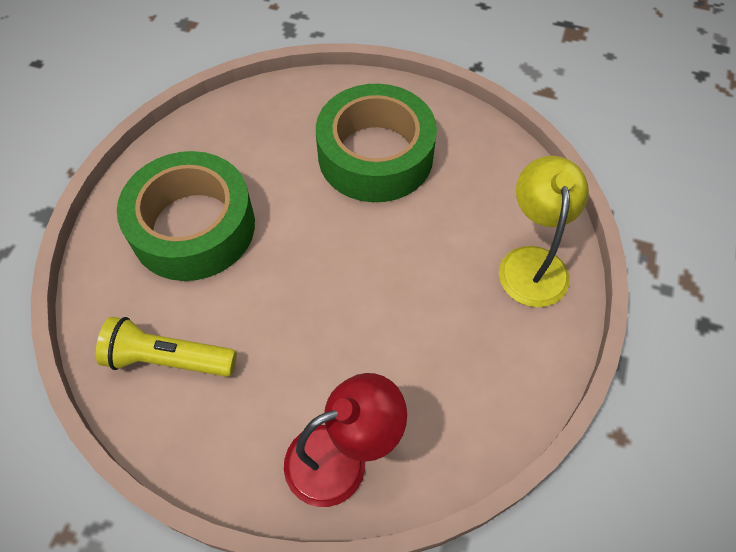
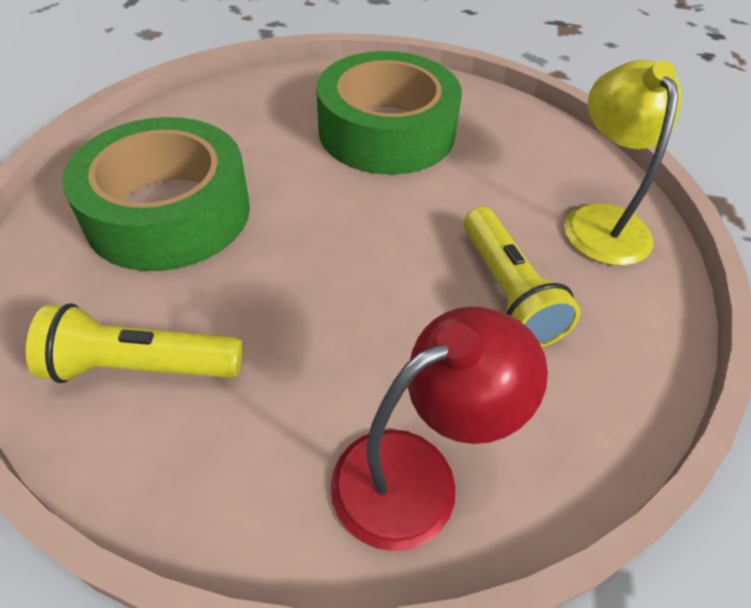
camera: 10 degrees left, 10 degrees down
(438, 322) = (507, 291): none -> yellow flashlight

